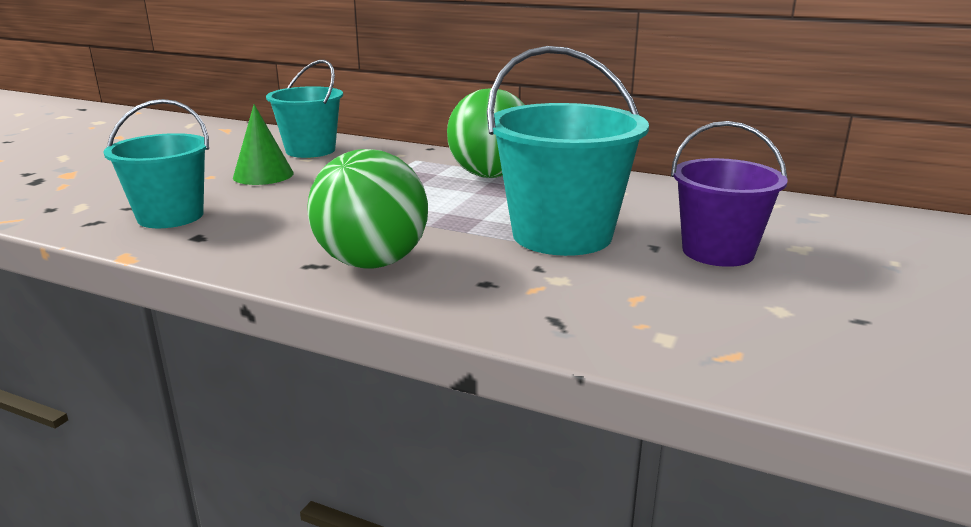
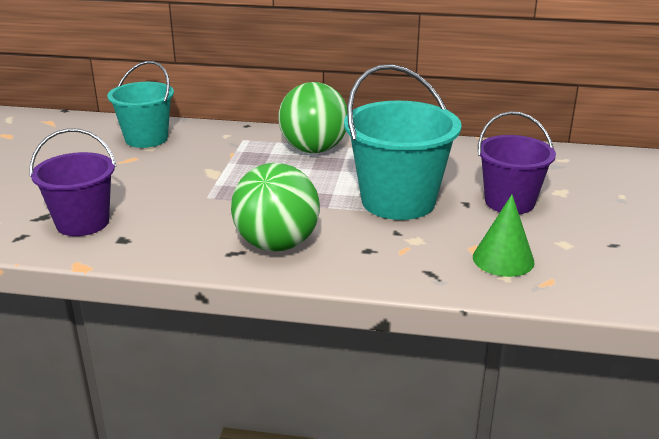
camera: 15 degrees left, 5 degrees up
(170, 216) = (82, 223): turquoise bucket -> purple bucket
(263, 175) = (126, 170): green cone -> green cone (503, 259)

